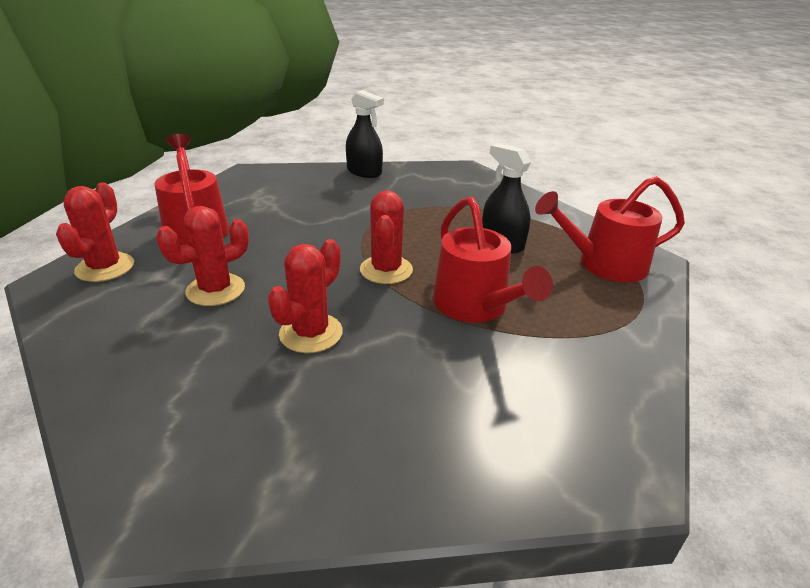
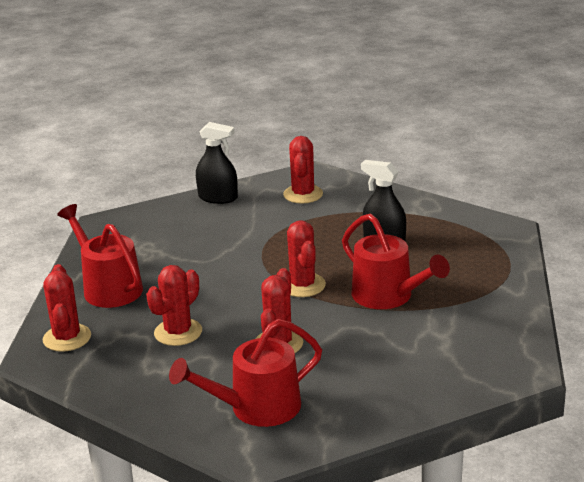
camera: 15 degrees left, 5 degrees down
(444, 184) = (303, 194): none -> red cactus
(604, 264) = (473, 241): red watering can -> red watering can (257, 408)

